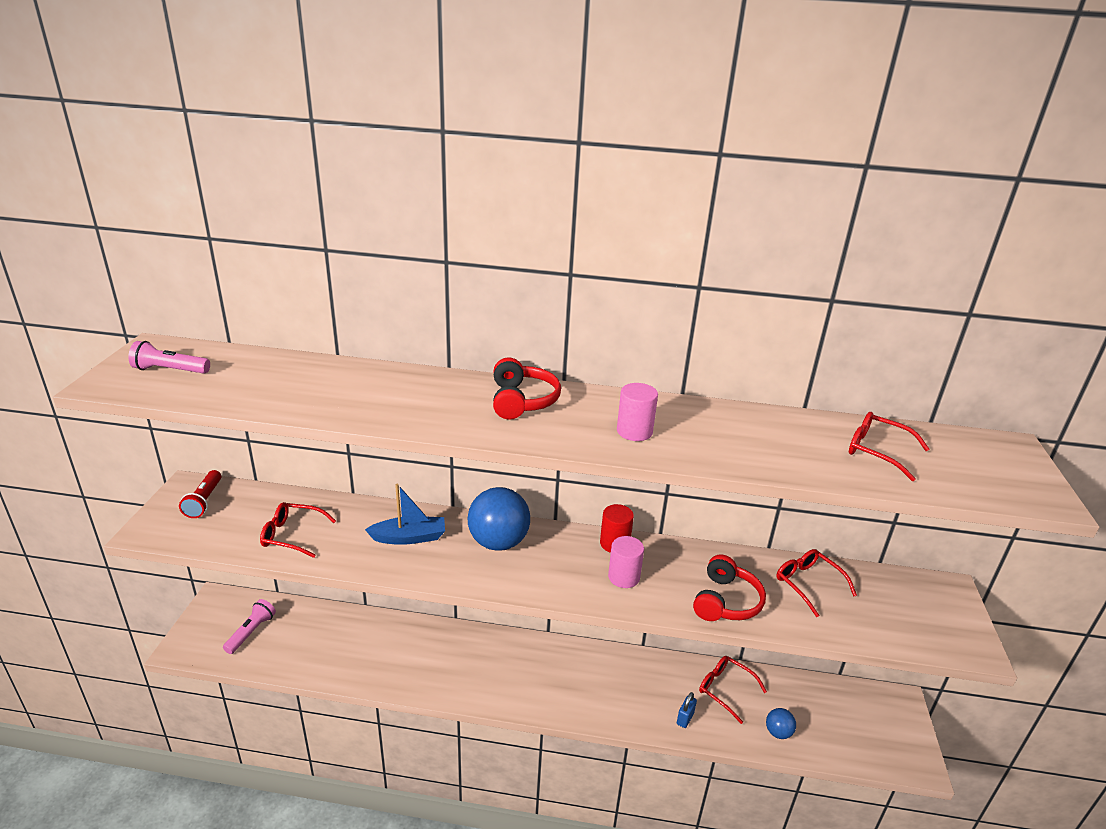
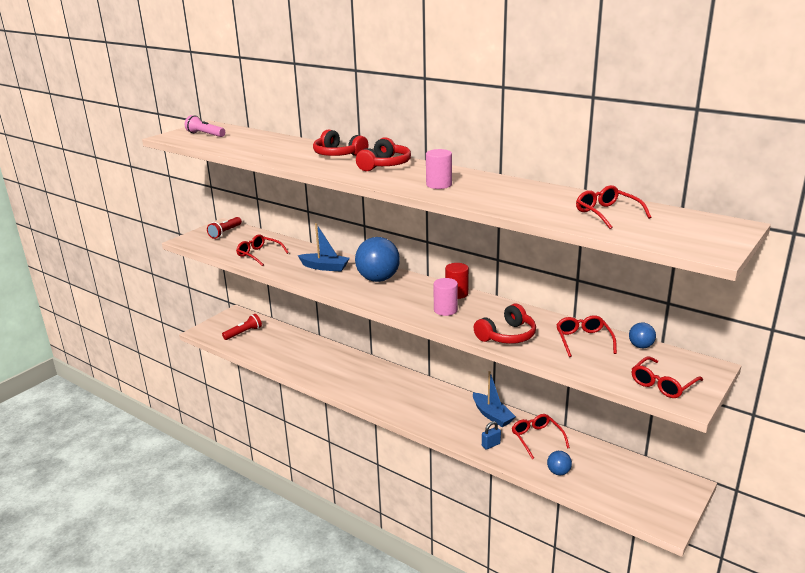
camera: 30 degrees right, 5 degrees down
(251, 632) = (244, 333): pink flashlight -> red flashlight
(434, 388) = (338, 155): none -> red headphones
(657, 671) = (492, 415): none -> blue boat
(867, 575) = (640, 346): none -> blue ball
(933, 630) = (662, 384): none -> red glasses

